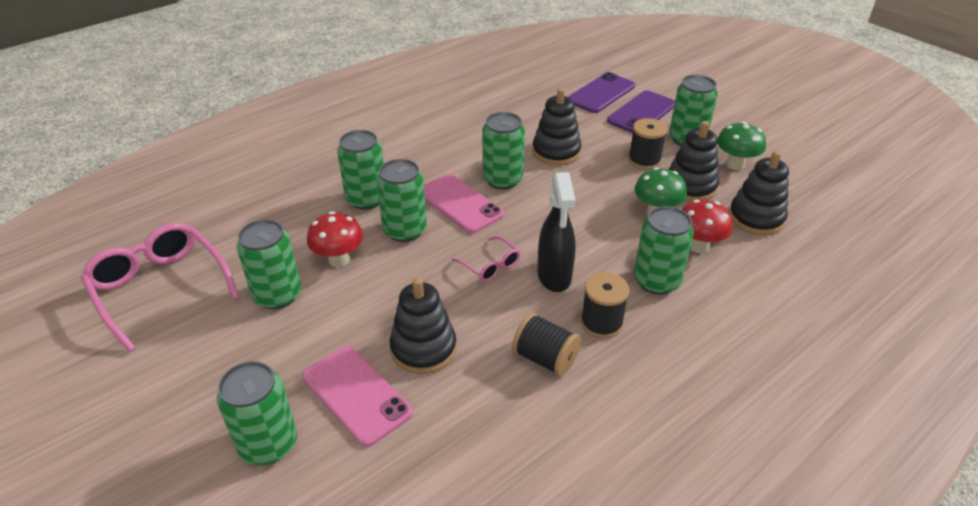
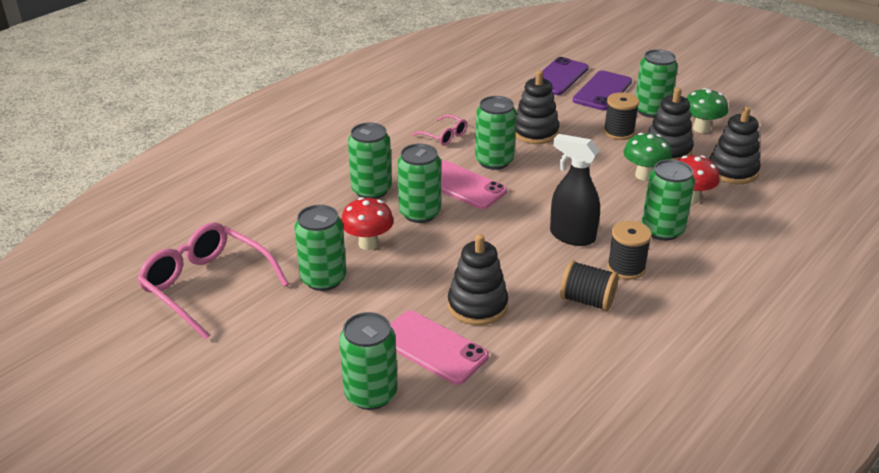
camera: 10 degrees left, 5 degrees down
(490, 265) = (510, 233): pink glasses -> pink glasses (444, 136)
(554, 276) = (571, 236): black spray bottle -> black spray bottle turned 135 degrees clockwise

